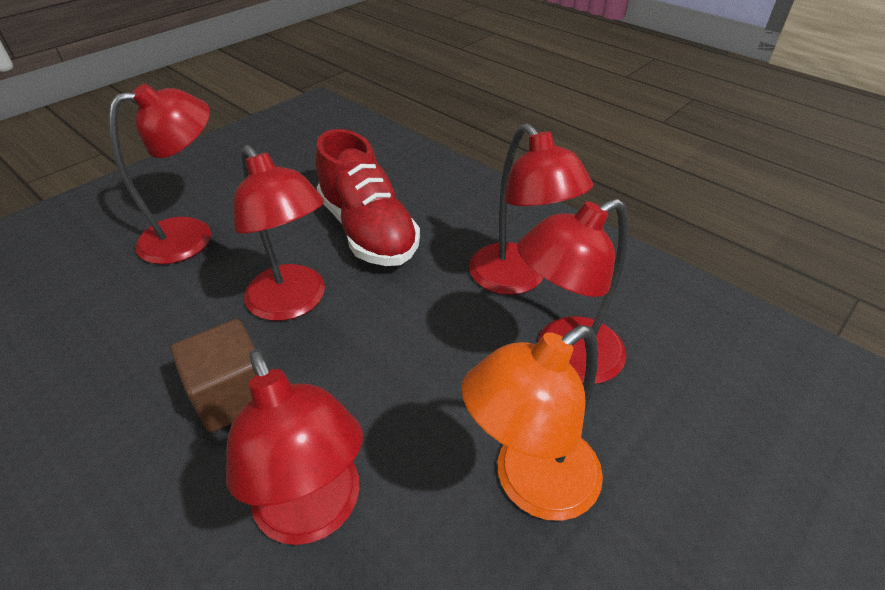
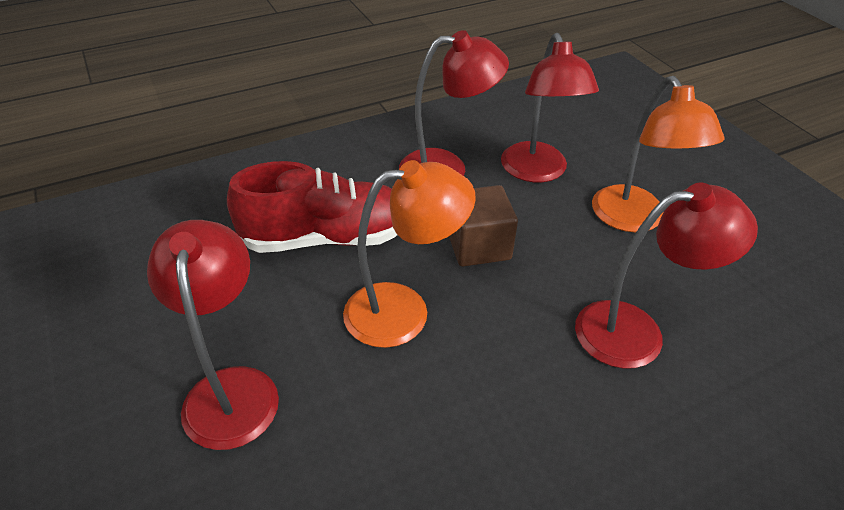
camera: 70 degrees left, 0 degrees up
(233, 395) = (506, 370): brown cube -> brown cube (478, 245)
(293, 303) = (404, 310): red lamp -> orange lamp

